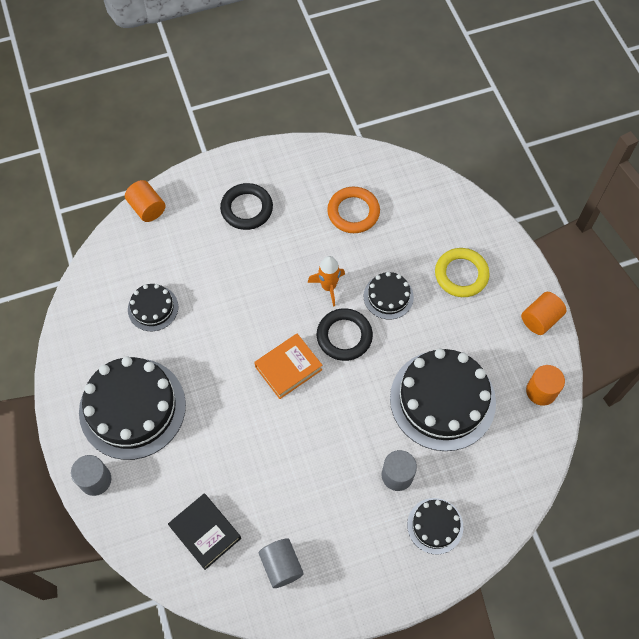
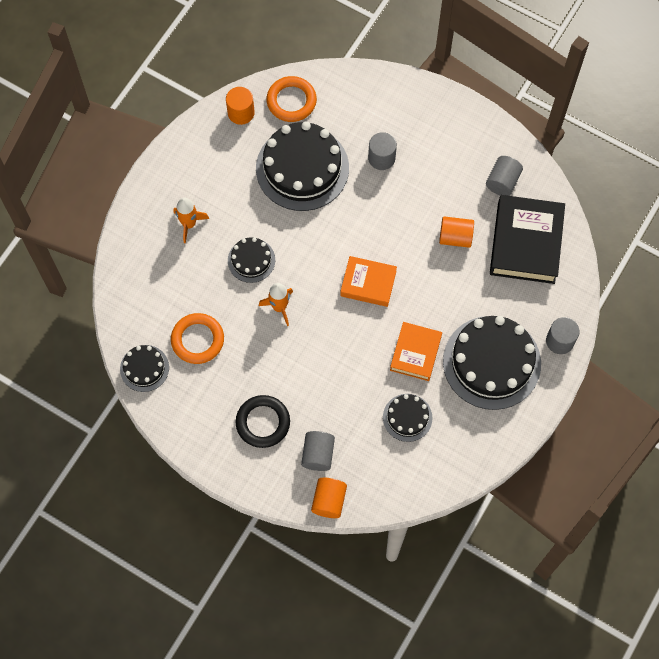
camera: 130 degrees left, 5 degrees up
(187, 226) = (318, 454): none -> grey cylinder
(196, 356) = (415, 353): none -> orange book
(205, 532) = (526, 243): black book -> black book, size x1.65
(344, 336) = (310, 266): black ring -> none
(435, 525) = (394, 113): black cake -> black cake (144, 368)
(461, 274) = (189, 224): yellow ring -> orange rocket
(520, 443) = (291, 101): none -> orange ring
(540, 319) = (182, 148): orange cylinder -> orange cylinder (455, 237)

